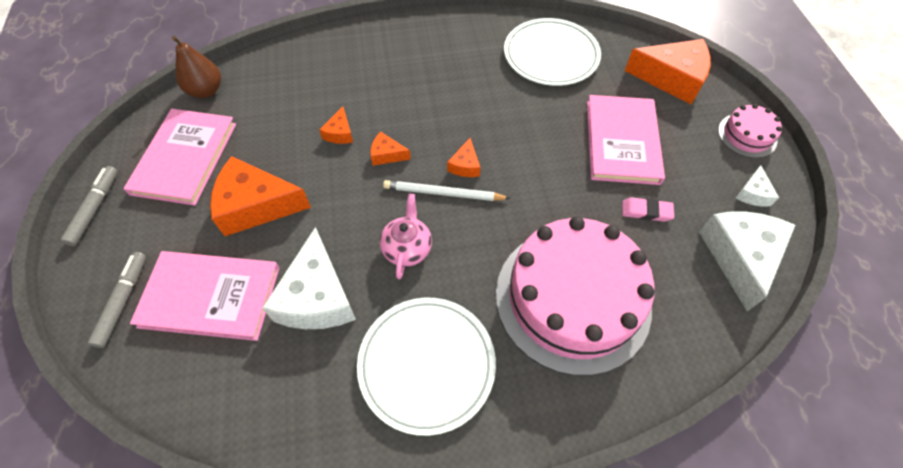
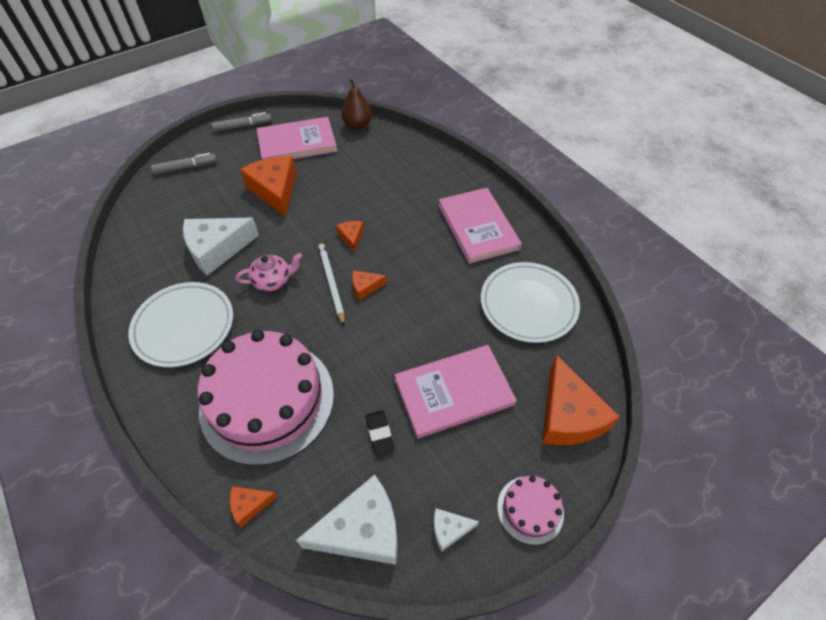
camera: 65 degrees right, 5 degrees down
(210, 297) = (200, 201): pink book -> pink book (478, 227)
(340, 133) = (358, 204): orange cheese -> orange cheese (250, 505)
(646, 211) = (379, 433): pink eraser -> black eraser

